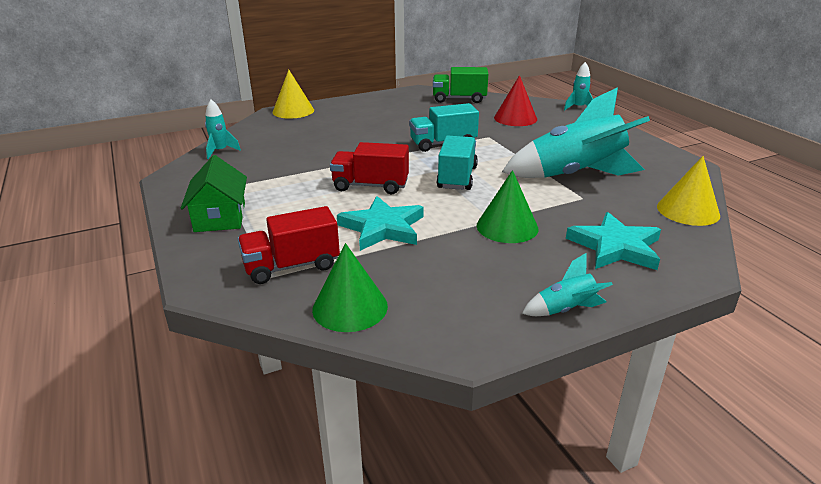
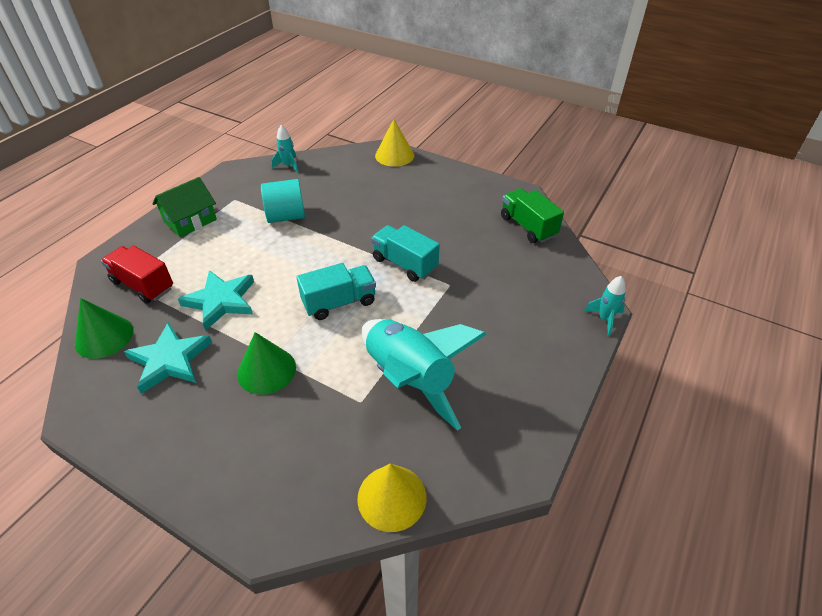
camera: 55 degrees right, 15 degrees up
(301, 170) = (286, 216): none -> turquoise cylinder
(370, 186) = (286, 262): red truck -> none
(515, 118) = (518, 284): red cone -> none
(566, 310) = (149, 456): turquoise rocket -> none
(615, 247) = (273, 458): turquoise star -> turquoise star (170, 360)

